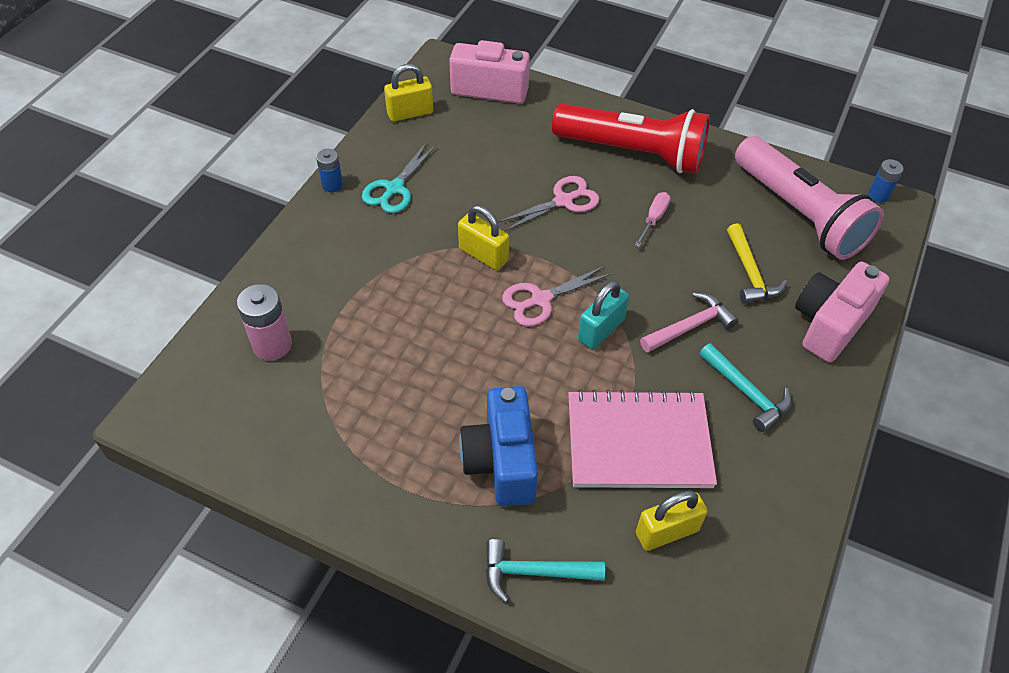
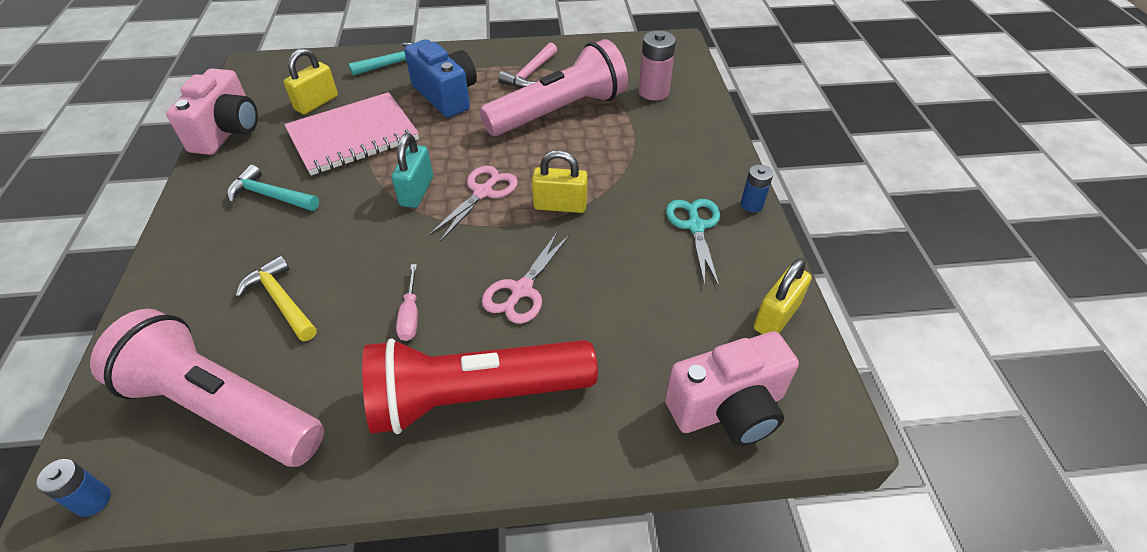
camera: 150 degrees right, 5 degrees down
(395, 366) = (559, 112): none -> pink flashlight
(690, 326) = (335, 225): pink hammer -> pink hammer (530, 74)
(829, 324) = (186, 283): pink camera -> pink camera (227, 132)

